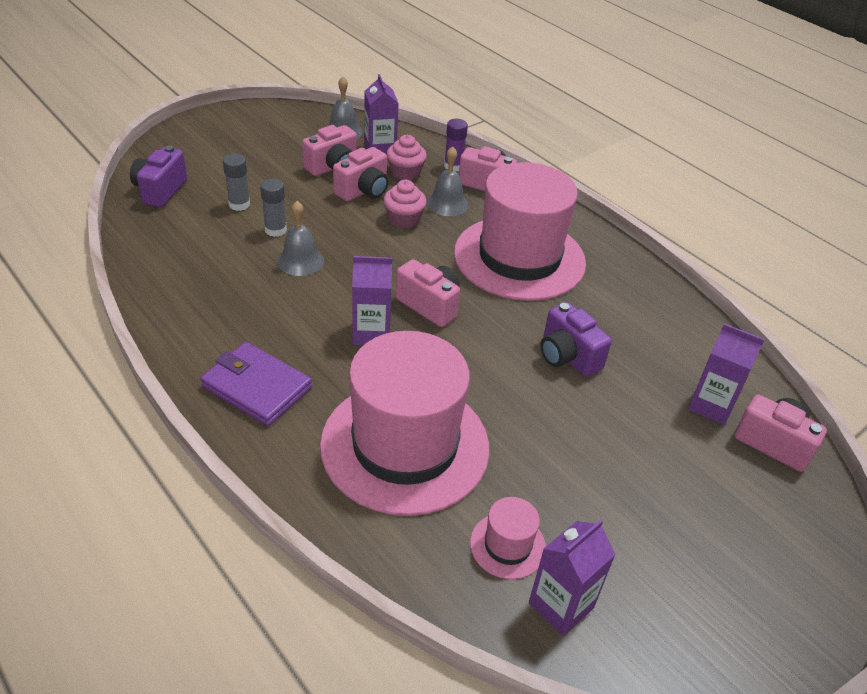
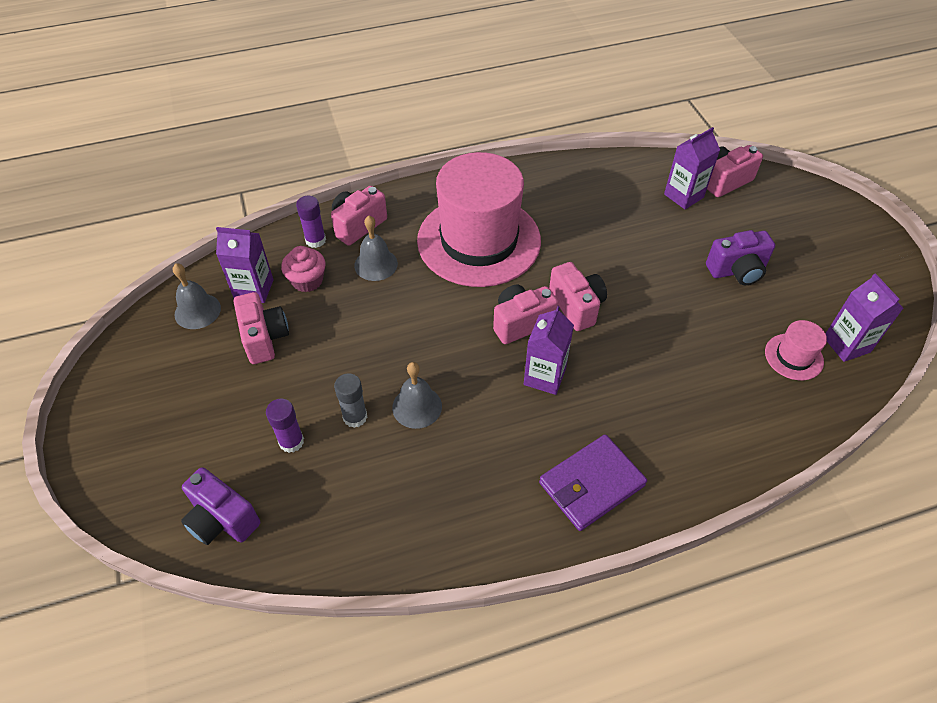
camera: 65 degrees left, 10 degrees up
(239, 204) = (291, 441): grey glue stick -> purple glue stick
(363, 191) = (322, 323): pink camera -> pink camera (576, 306)
(404, 219) = (385, 304): pink cupcake -> none
(405, 445) = (686, 390): pink hat -> none
(567, 356) = (612, 254): purple camera -> purple camera (737, 271)

